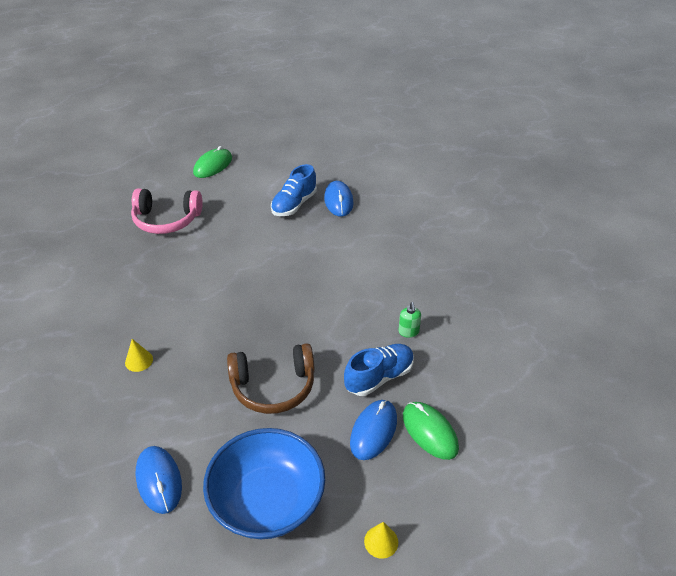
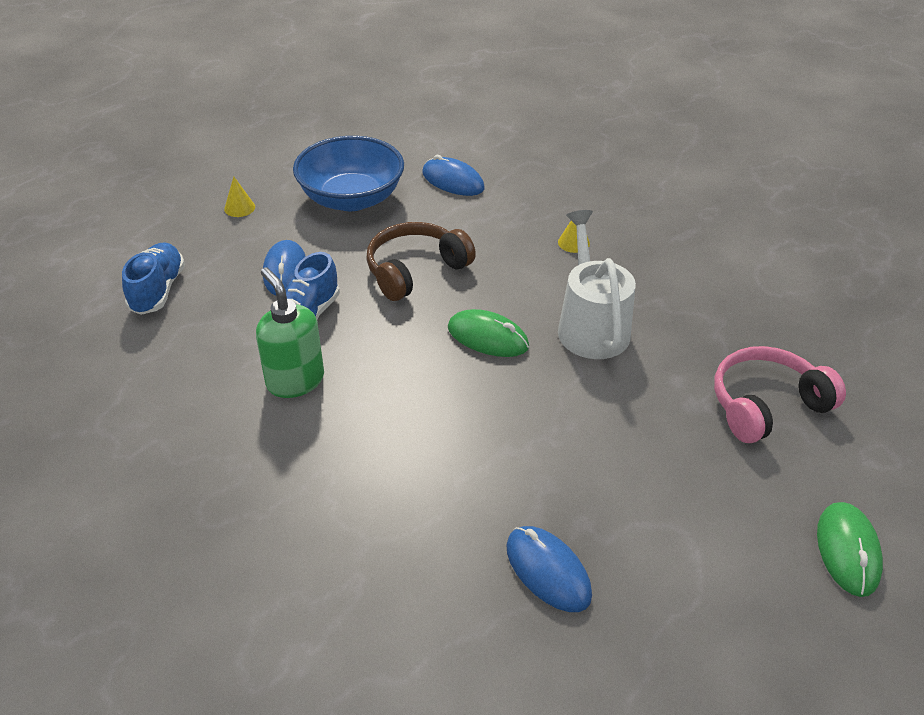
camera: 150 degrees right, 0 degrees up
(201, 294) = (591, 326): none -> white watering can
(294, 204) = (615, 524): blue shoe -> blue shoe (158, 290)
(408, 332) = (295, 380): green soap dispenser -> green soap dispenser, size x2.02
(429, 432) = (225, 290): green mouse -> green mouse (487, 337)

